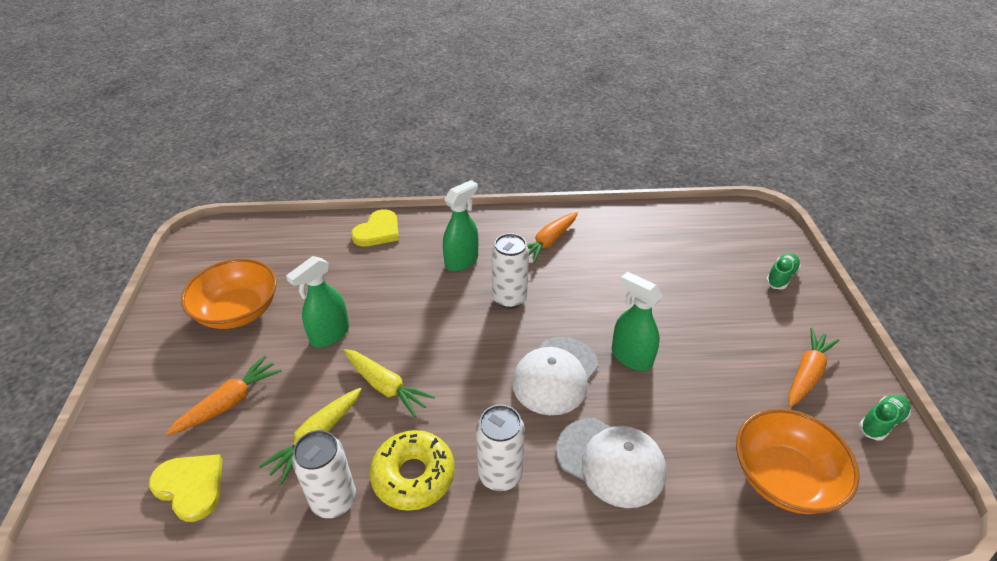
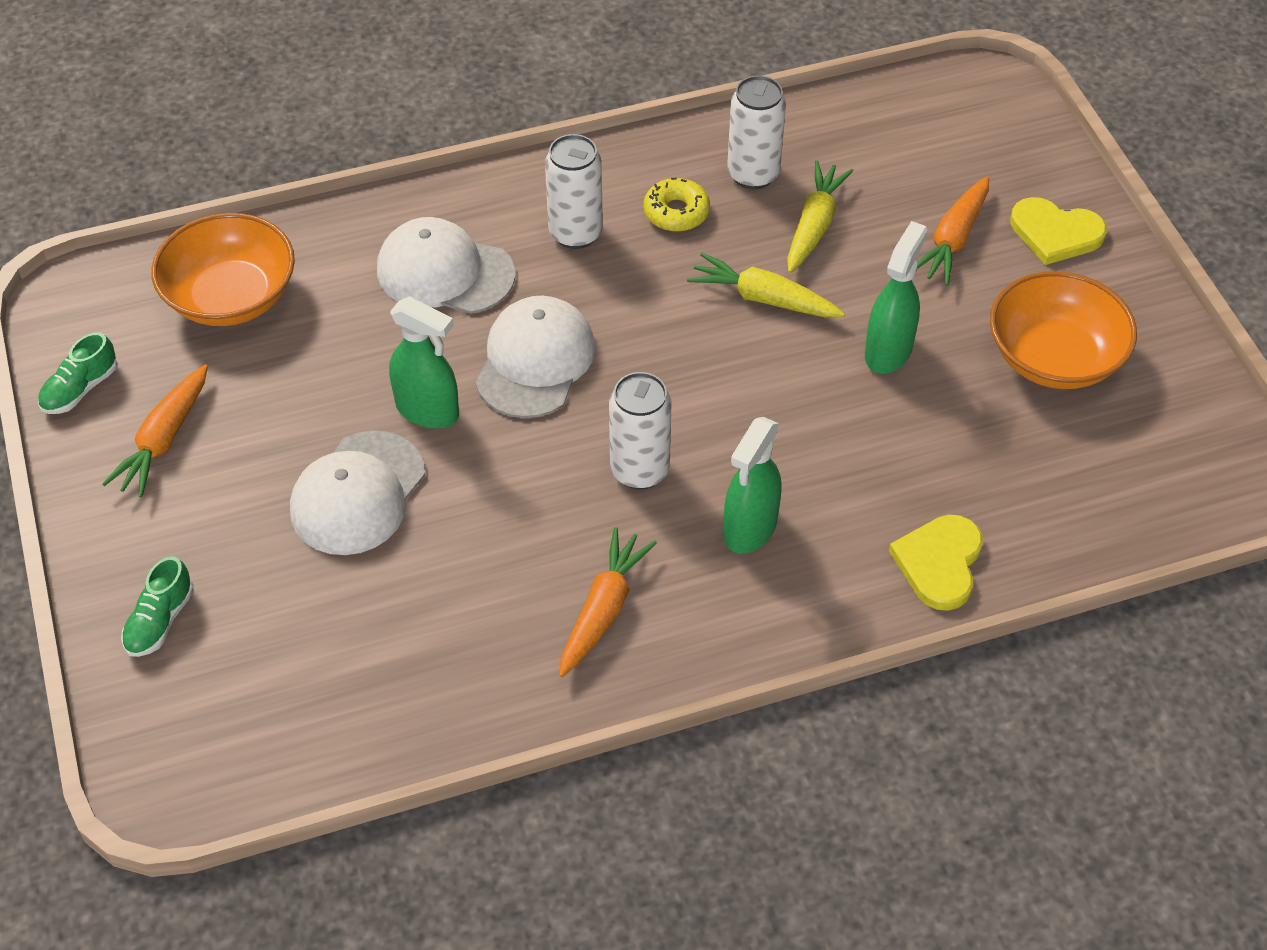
camera: 165 degrees right, 10 degrees up
(190, 486) = (920, 155): yellow heart -> yellow heart (1055, 233)
(413, 476) = (676, 212): yellow donut -> yellow donut, size x0.66
(676, 317) = (358, 493): none -> white cap

